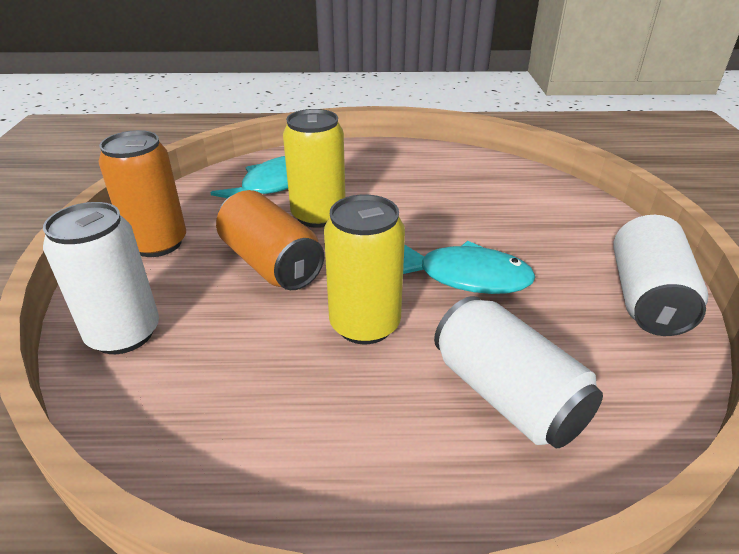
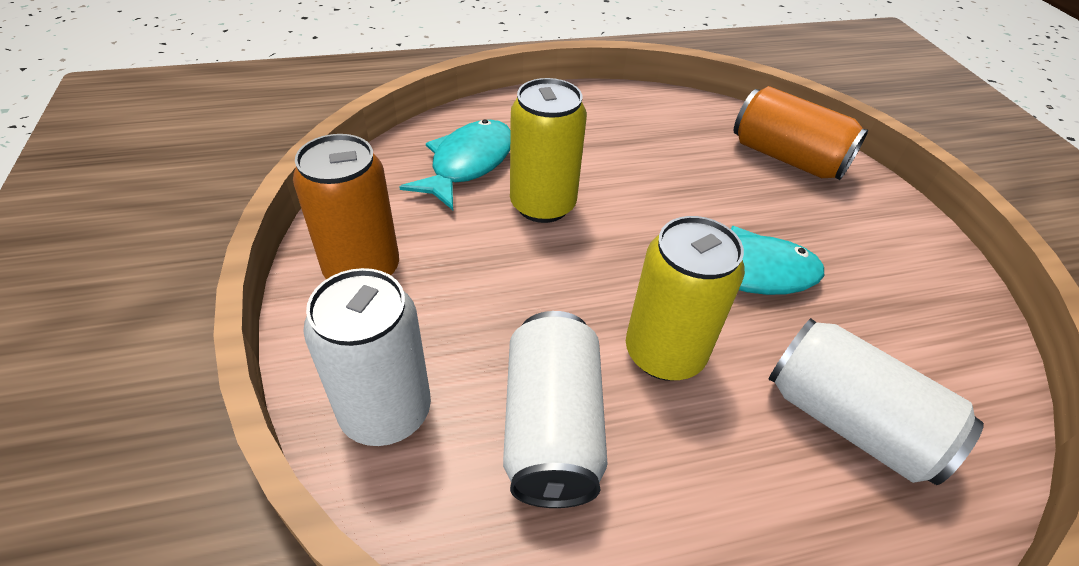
camera: 15 degrees left, 10 degrees up
(271, 263) = (518, 282): orange can -> orange can (787, 158)
(646, 297) = (931, 274): white can -> white can (551, 427)

